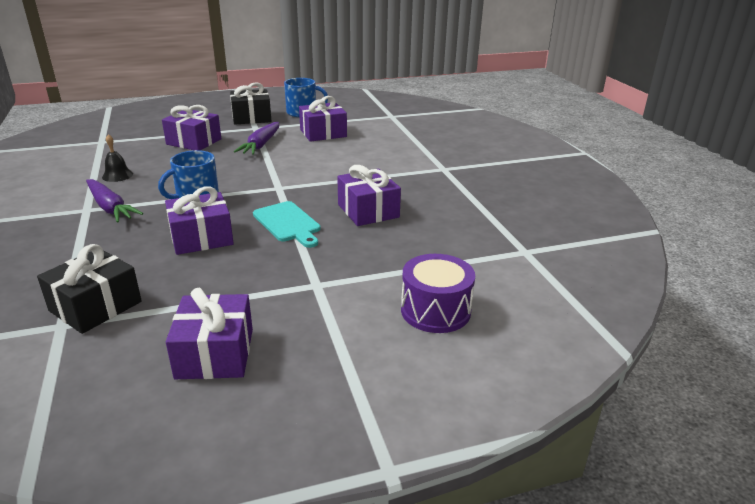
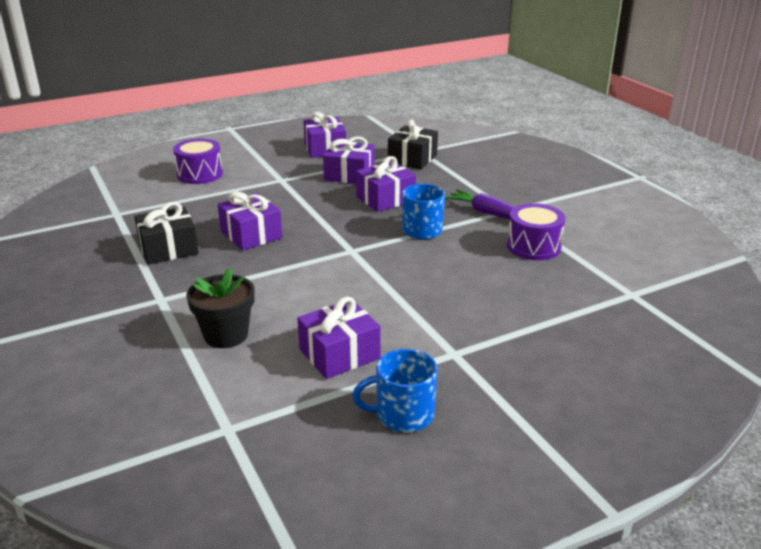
camera: 170 degrees right, 0 degrees up
(117, 175) = (533, 246): black bell -> purple drum
(194, 142) = (512, 309): purple gift -> purple gift (349, 175)
(251, 118) = (482, 383): black gift -> black gift (168, 249)
(261, 145) = (416, 314): purple carrot -> none
(288, 223) = (322, 216): turquoise cutting board -> none
(392, 146) = (226, 335): none -> black flower pot

